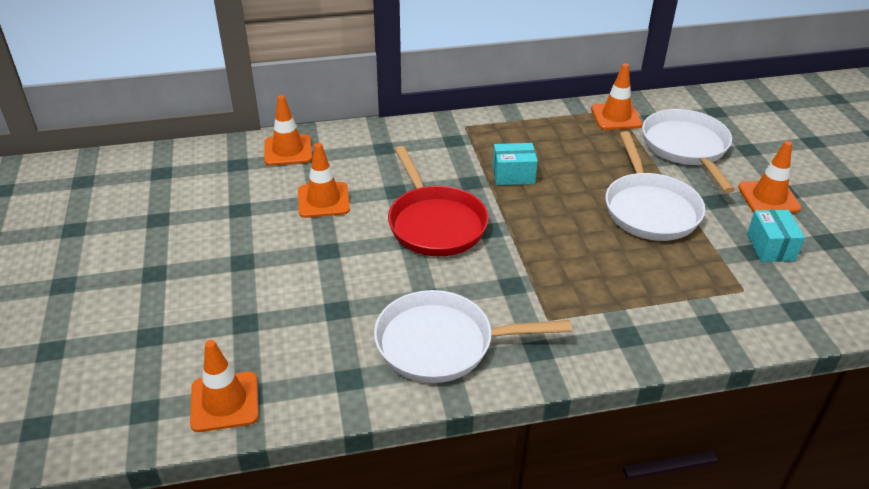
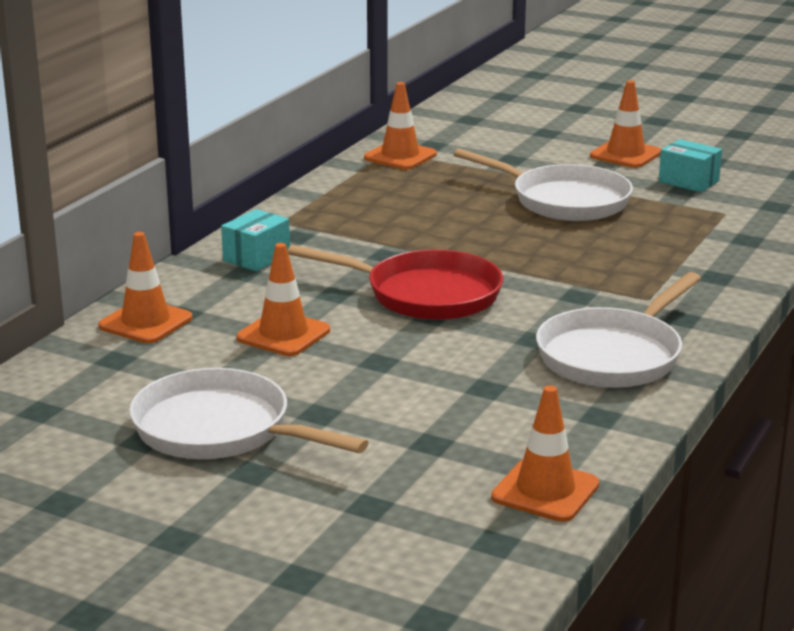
camera: 50 degrees left, 15 degrees down
(513, 175) = (411, 232): turquoise box -> turquoise box (256, 257)
(686, 148) = (503, 152): white pan -> white pan (220, 430)

